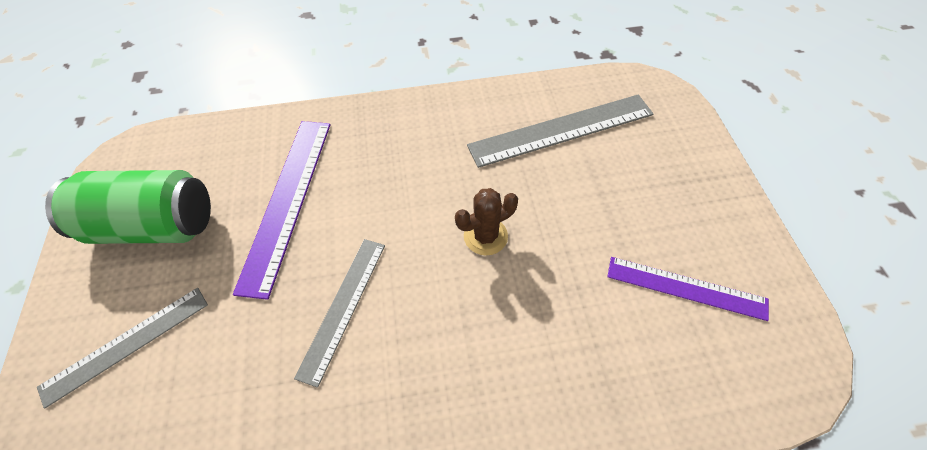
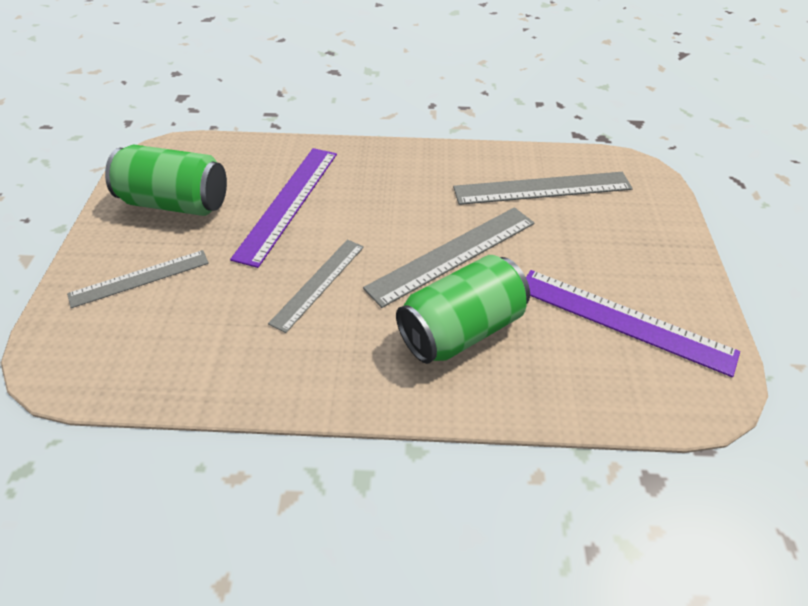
camera: 10 degrees right, 10 degrees down
(485, 236) = (452, 254): brown cactus -> grey ruler
(516, 339) = (461, 330): none -> green can
(686, 288) = (624, 320): purple ruler -> purple ruler, size x1.53

